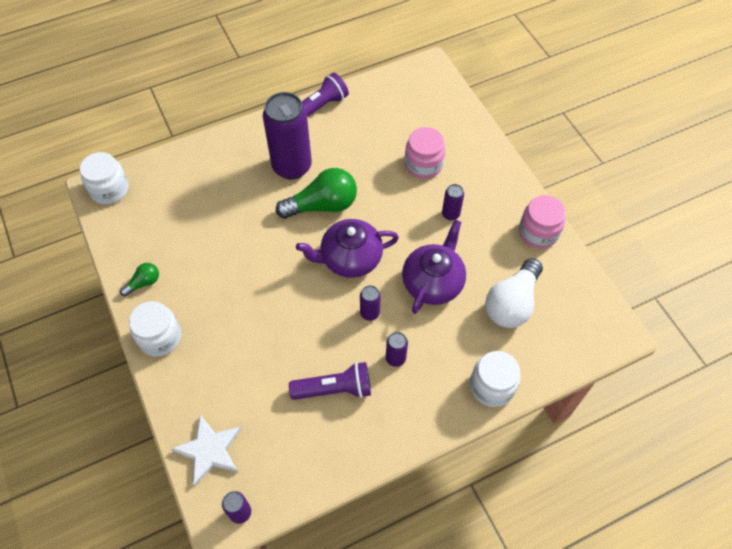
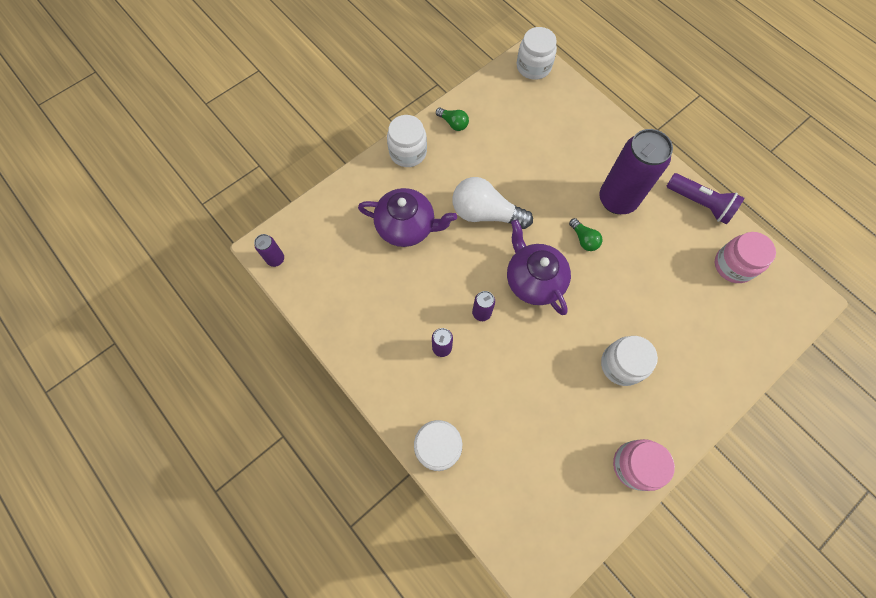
camera: 75 degrees right, 10 degrees up
(209, 450) = (321, 220): white star -> none
(322, 205) = (584, 239): green light bulb -> green light bulb, size x0.49
(334, 389) = (398, 302): purple flashlight -> none
(423, 164) = (673, 323): pink jar -> pink jar (733, 265)
(433, 282) = (534, 364): purple teapot -> purple teapot (406, 227)
(450, 214) = (621, 365): purple can -> white jar
(512, 303) = (536, 451): white light bulb -> white light bulb (485, 213)

